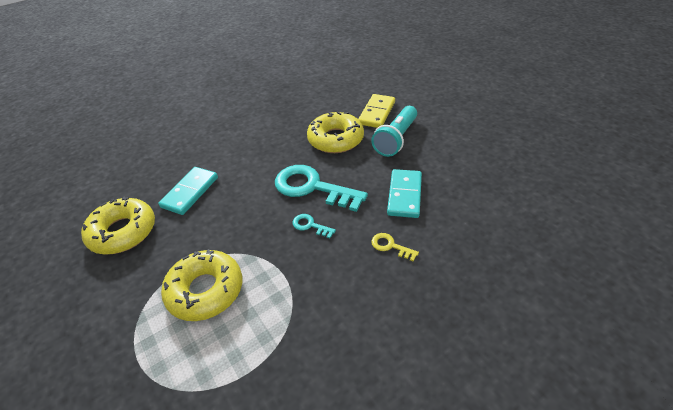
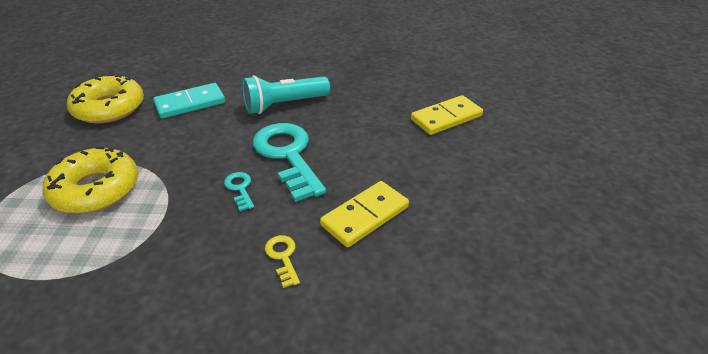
camera: 35 degrees right, 5 degrees down
(335, 139) = (369, 122): yellow donut -> none
(396, 139) = (432, 155): turquoise flashlight -> turquoise flashlight (284, 105)
(404, 195) = (365, 216): turquoise domino -> yellow domino

